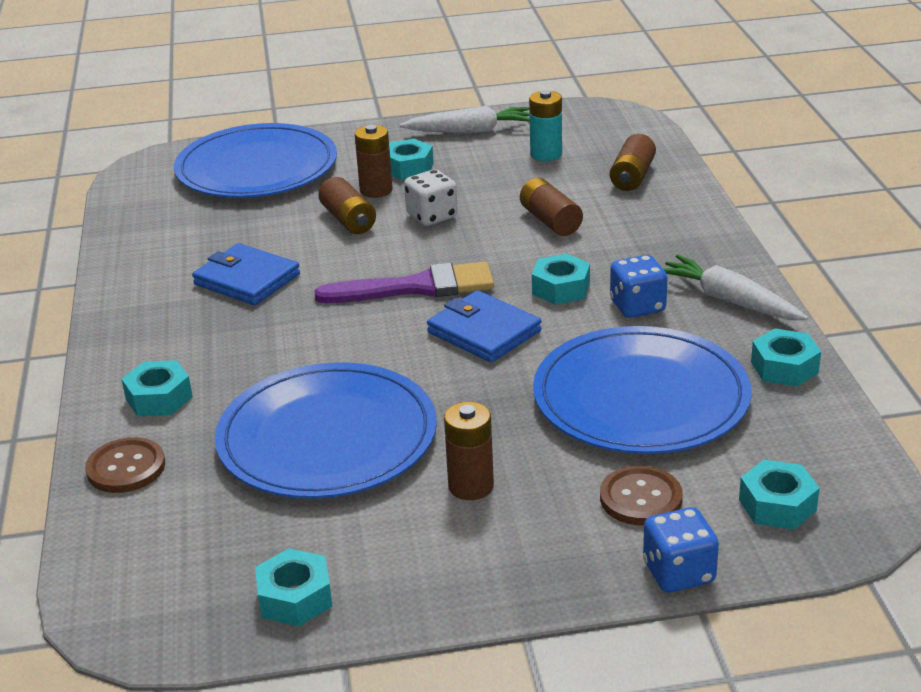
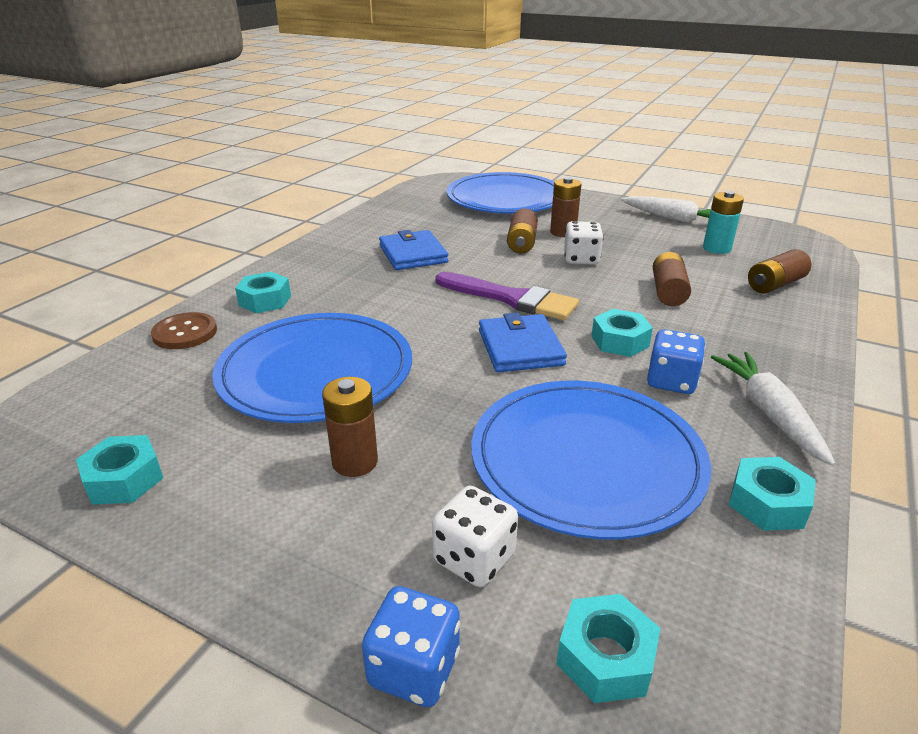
camera: 35 degrees right, 0 degrees up
(408, 167) = (602, 226): turquoise nut -> none
(640, 498) = (474, 558): brown button -> white dice

